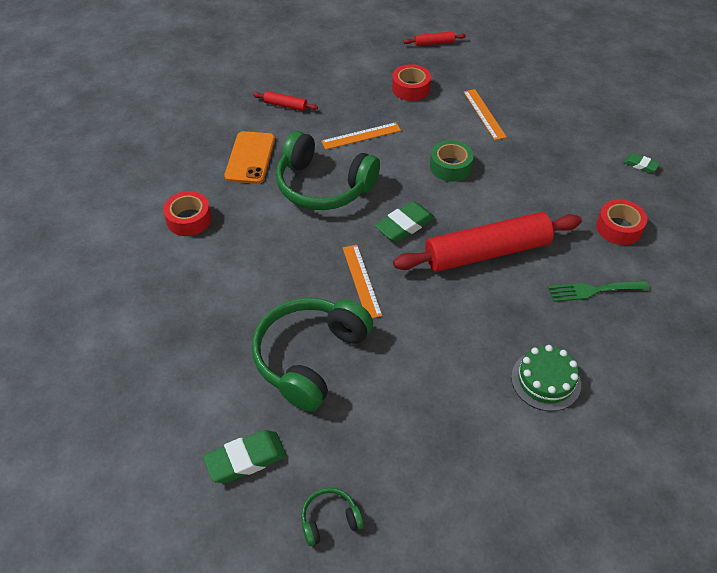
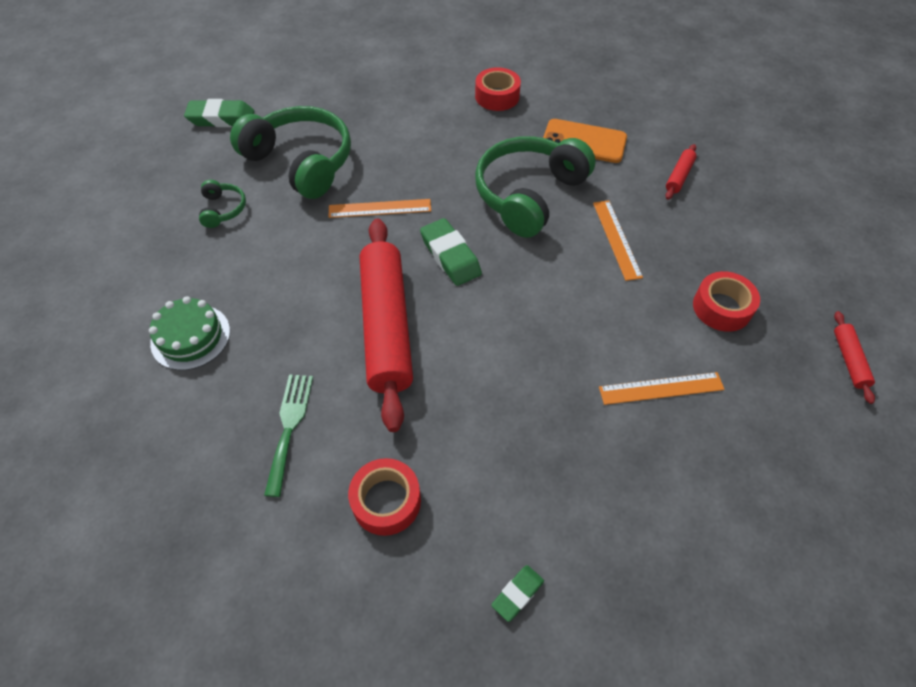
camera: 100 degrees right, 5 degrees up
(246, 459) = (221, 118): green eraser -> green eraser turned 75 degrees counterclockwise
(330, 520) = (144, 158): green headphones -> green headphones (223, 209)
(450, 166) = (547, 321): green tape -> none

